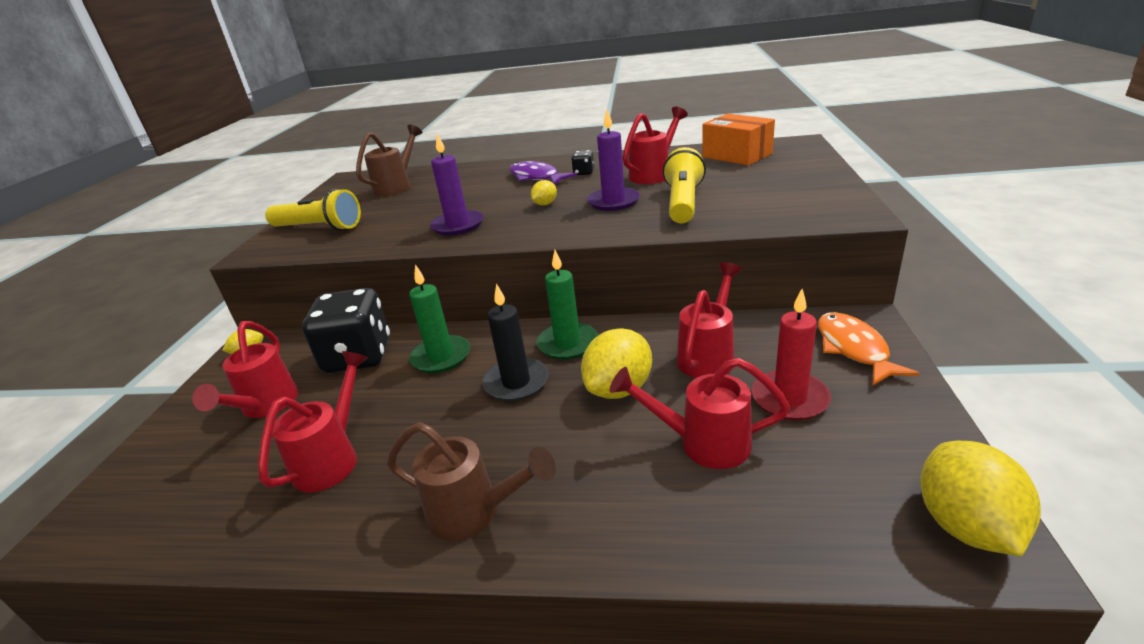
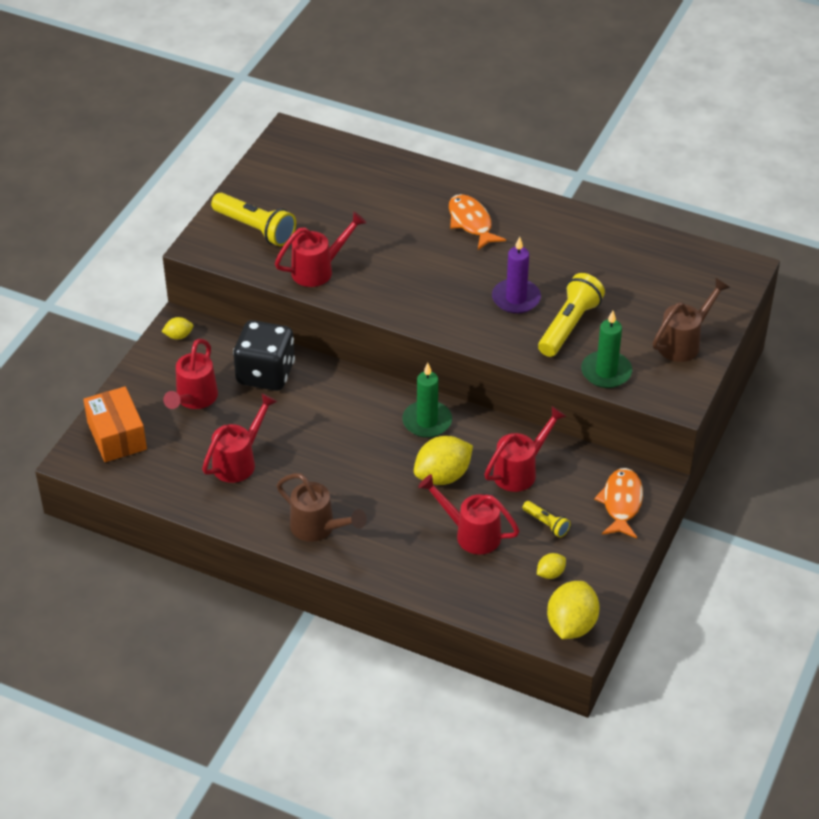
camera: 15 degrees right, 15 degrees up
(397, 186) = (336, 177): brown watering can -> brown watering can (684, 342)
(441, 357) = (328, 398): green candle -> green candle (606, 372)
(458, 225) = (374, 278): purple candle -> none
(516, 382) = (375, 444): black candle -> none
(536, 177) = (471, 223): purple fish -> orange fish
(545, 204) = (458, 276): yellow lemon -> yellow lemon (550, 573)
(583, 173) = (517, 234): black dice -> none
(654, 174) = (577, 266): red watering can -> red watering can (319, 270)
(737, 155) = (670, 267): orange box -> orange box (117, 436)
(789, 398) = (546, 524): red candle -> yellow flashlight

